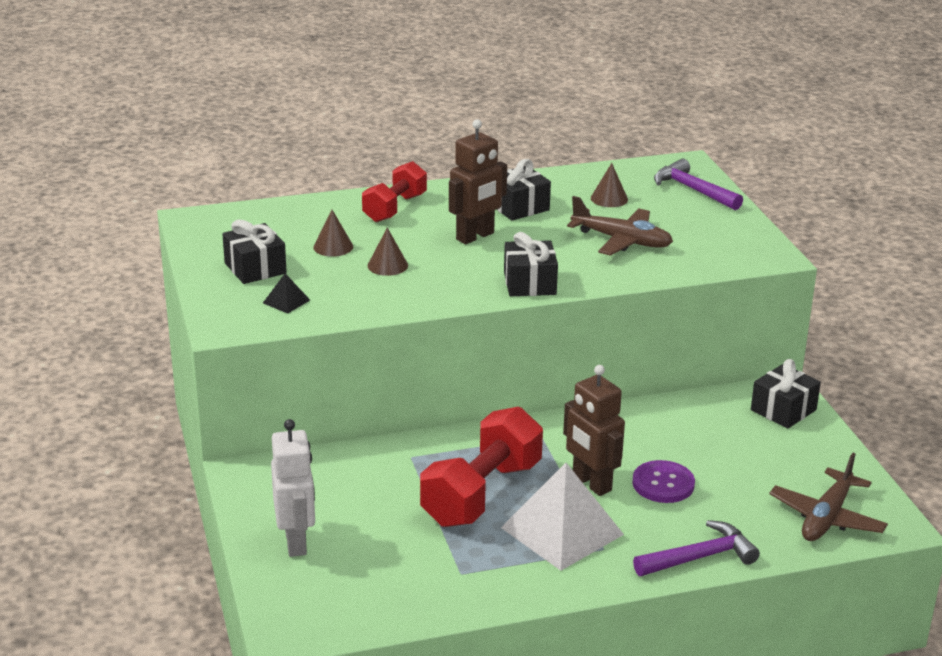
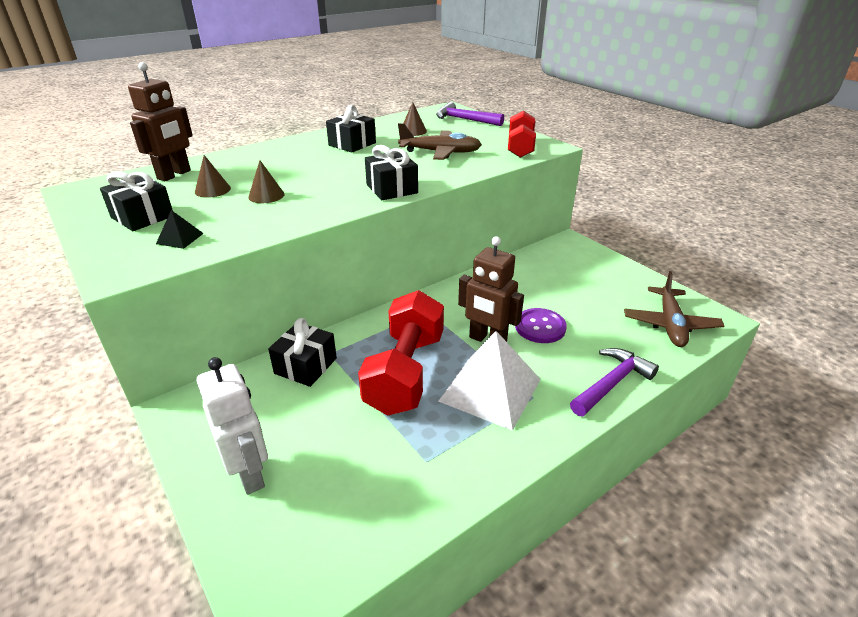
camera: 20 degrees left, 5 degrees up
(395, 208) = (256, 158): red dumbbell -> red dumbbell (520, 148)
(475, 236) = (330, 166): brown robot -> brown robot (174, 175)
(783, 410) = (578, 254): black gift -> black gift (305, 366)

